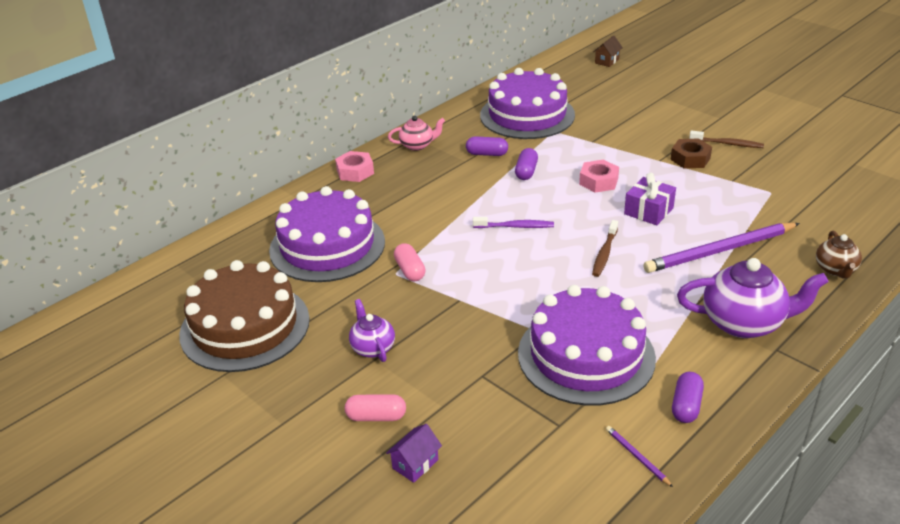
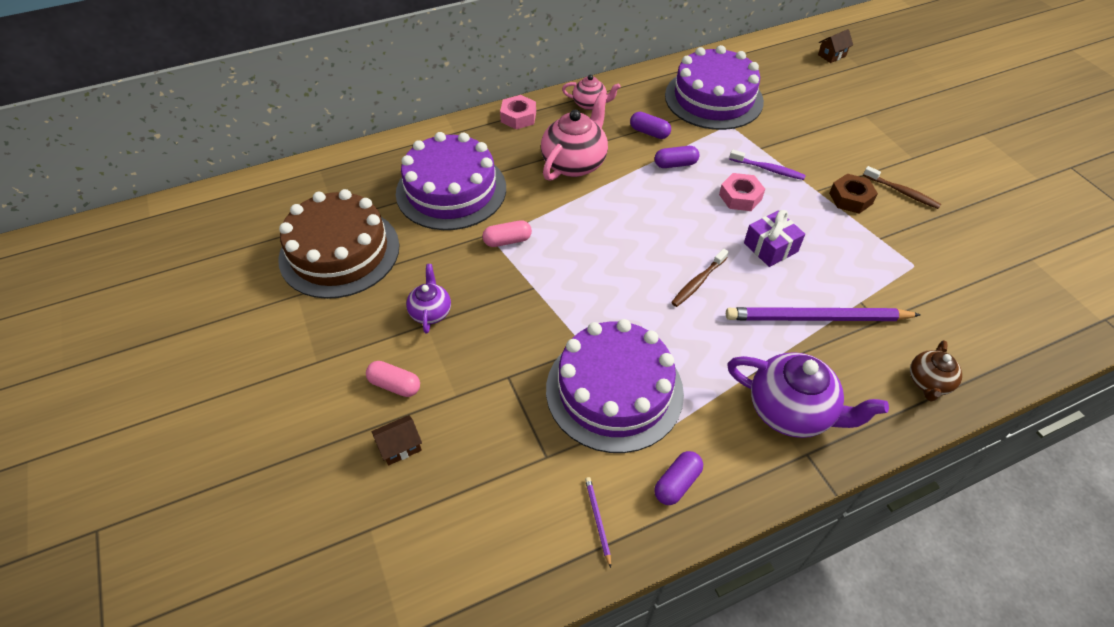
camera: 20 degrees right, 15 degrees up
(410, 270) = (507, 241): pink capsule -> pink capsule turned 75 degrees clockwise
(415, 464) = (400, 447): purple house -> brown house
(433, 194) = (575, 163): none -> pink teapot
(515, 226) = (630, 223): purple toothbrush -> purple toothbrush (768, 169)
(526, 172) = (675, 164): purple capsule -> purple capsule turned 45 degrees clockwise

